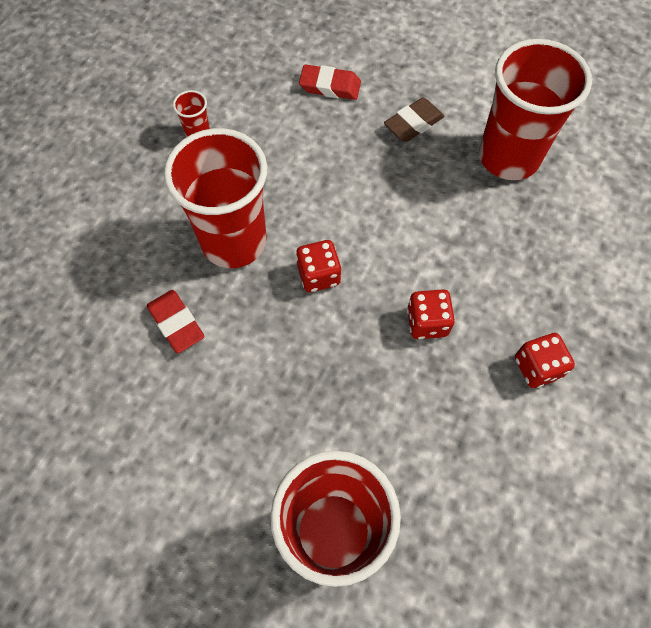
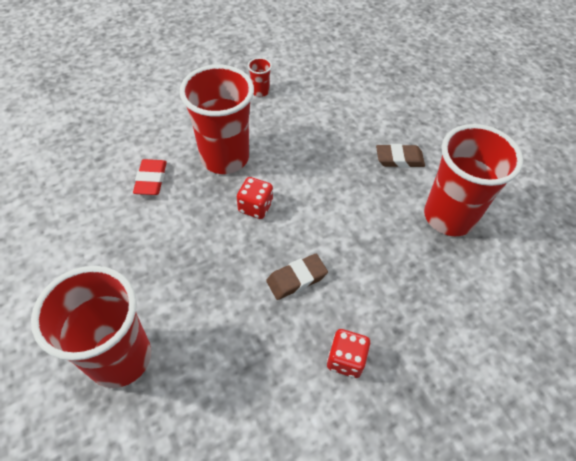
camera: 35 degrees right, 10 degrees down
(330, 86) = (364, 109): red eraser -> none
(427, 322) = (296, 279): red dice -> brown eraser

